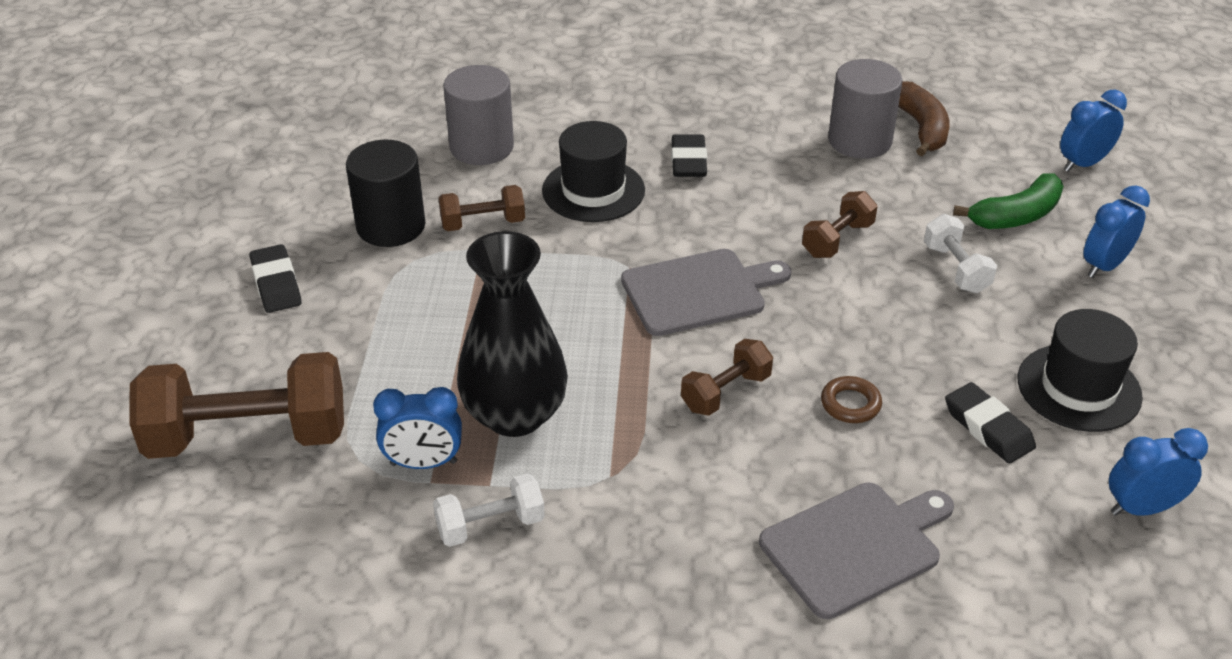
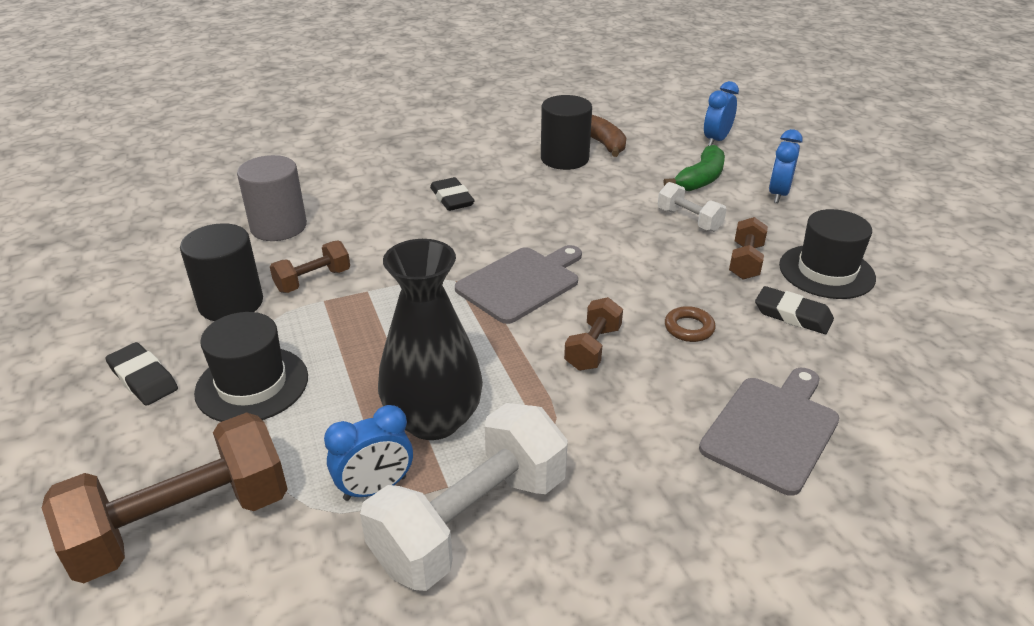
camera: 25 degrees left, 5 degrees down
(490, 525) = (471, 521): white dumbbell -> white dumbbell, size x1.99
(593, 190) = (391, 235): black hat -> black hat (252, 384)
(837, 240) = (596, 222): brown dumbbell -> brown dumbbell (745, 262)
(859, 141) = (564, 159): grey cylinder -> black cylinder
(1141, 508) = (930, 336): blue clock -> none

